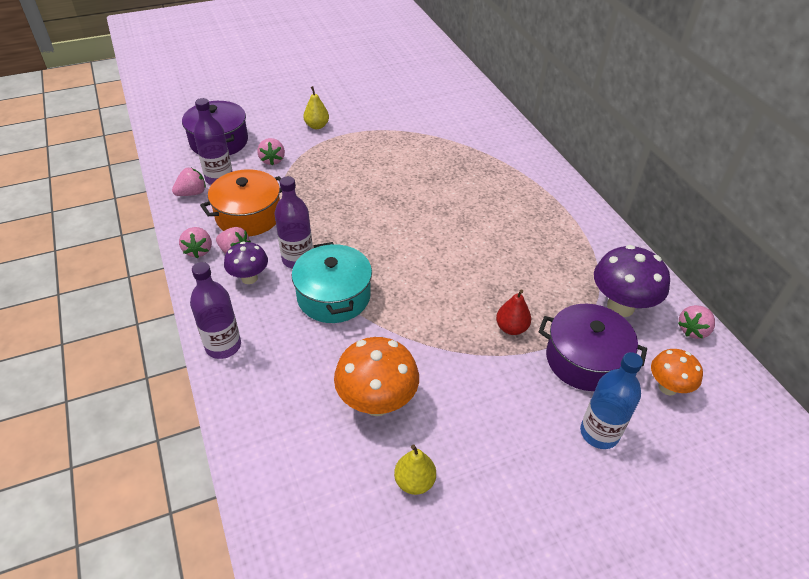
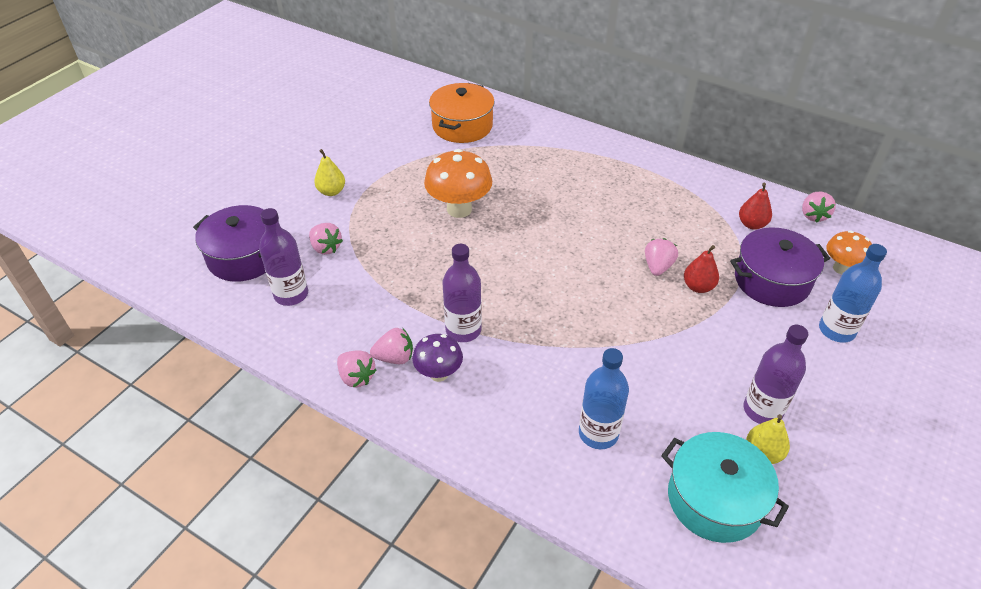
camera: 35 degrees left, 0 degrees up
(192, 193) = (279, 325): pink strawberry -> pink strawberry (658, 267)
(223, 346) = (488, 450): purple bottle -> purple bottle (762, 410)
(248, 216) = (367, 315): orange pot -> orange pot (462, 126)
(307, 383) = (598, 433): none -> blue bottle
(333, 296) = (534, 344): turquoise pot -> turquoise pot (715, 499)
(377, 402) = (669, 411): orange mushroom -> orange mushroom (459, 209)
(620, 306) = (752, 224): purple mushroom -> red pear

